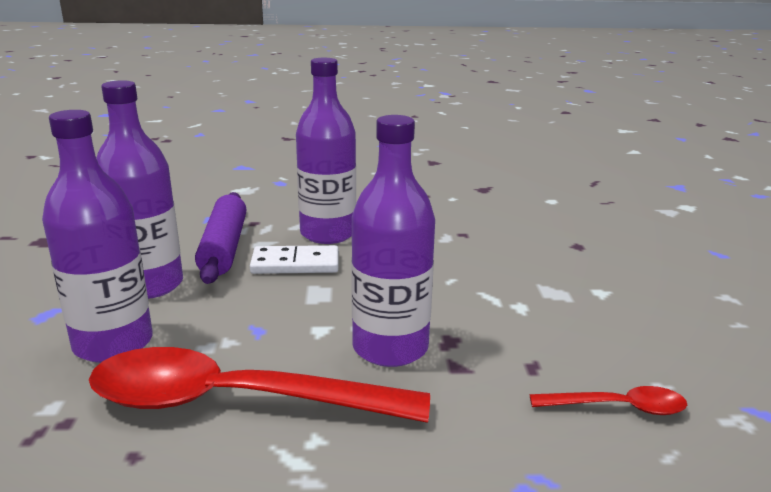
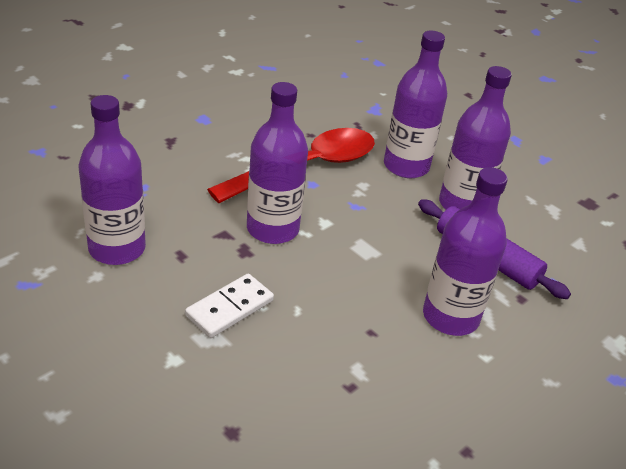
camera: 135 degrees right, 15 degrees up
(295, 264) = (418, 267): white domino -> white domino (229, 308)
(618, 407) = (117, 248): red spoon -> purple bottle

